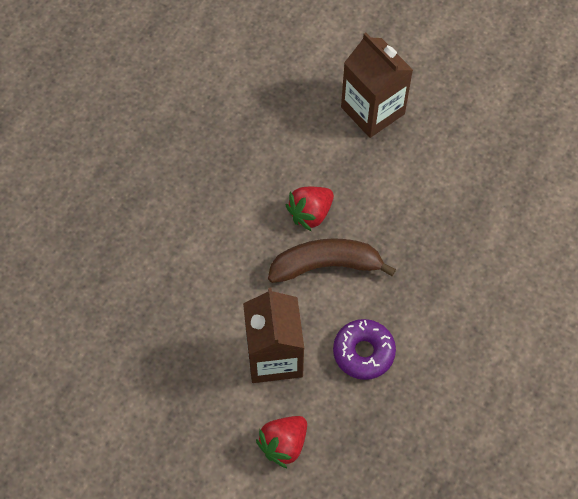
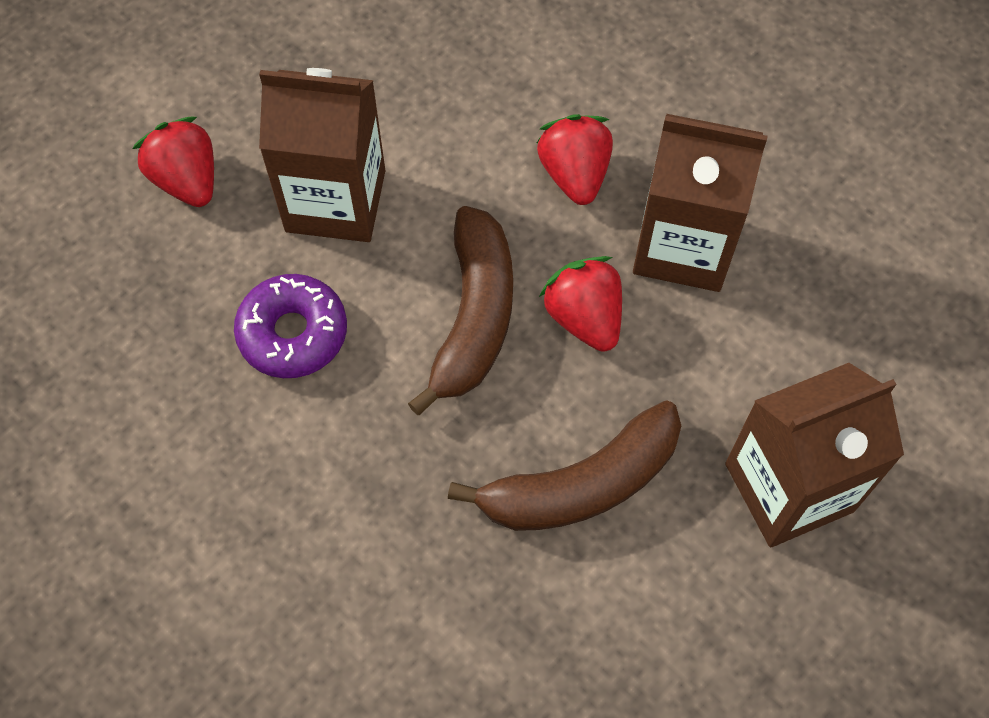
camera: 105 degrees right, 0 degrees up
(223, 237) = (574, 174): none -> red strawberry
(254, 176) = (683, 246): none -> brown carton
(401, 195) = (581, 484): none -> brown banana

